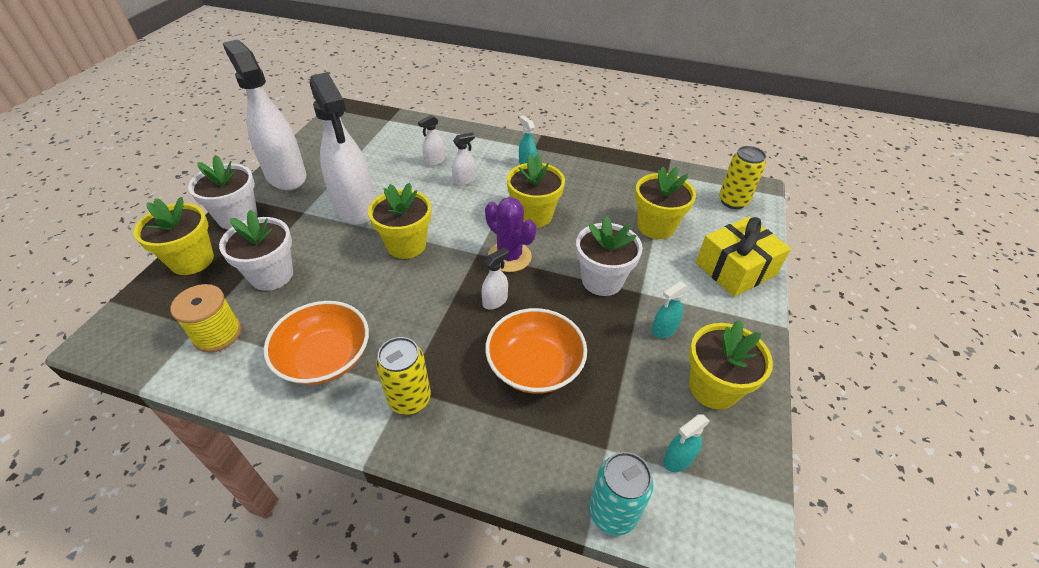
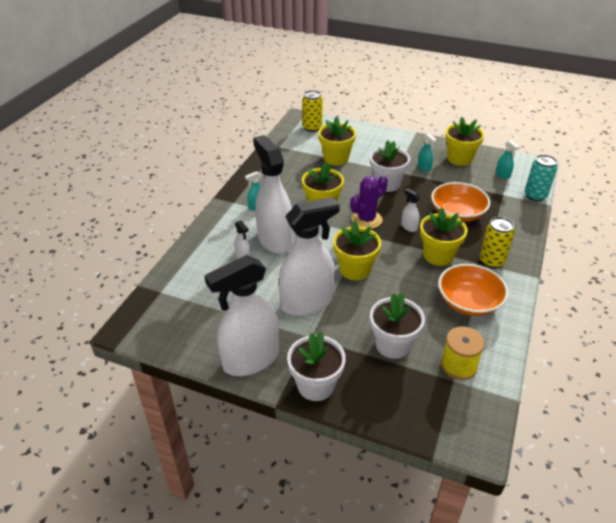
camera: 85 degrees left, 5 degrees down
(192, 260) = (377, 406): yellow flower pot -> yellow flower pot (438, 255)
(464, 181) = (275, 240): white spray bottle -> white spray bottle, size x2.48
(735, 269) = (374, 138): yellow gift -> none

